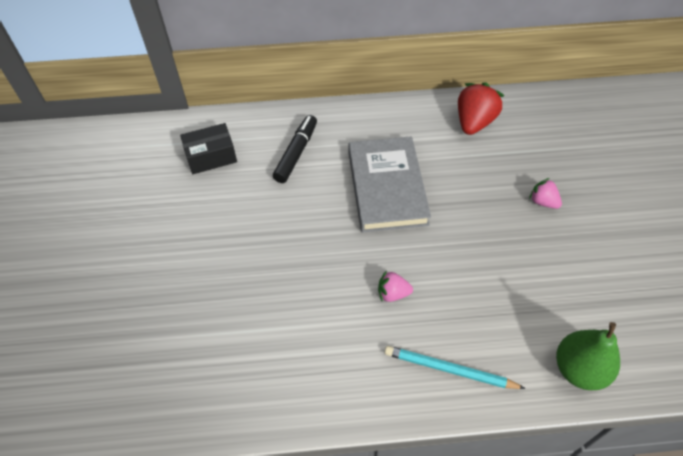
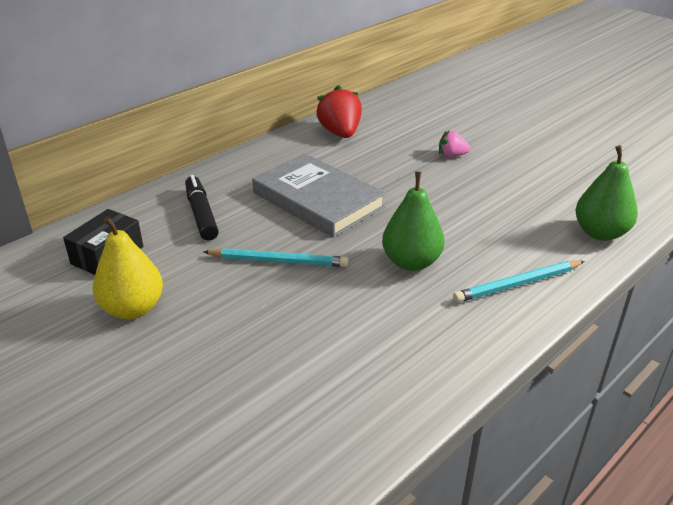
camera: 40 degrees left, 20 degrees down
(188, 214) = (133, 309): none -> yellow pear
(305, 230) = (278, 261): none -> turquoise pencil
(393, 293) = (411, 262): pink strawberry -> green pear

